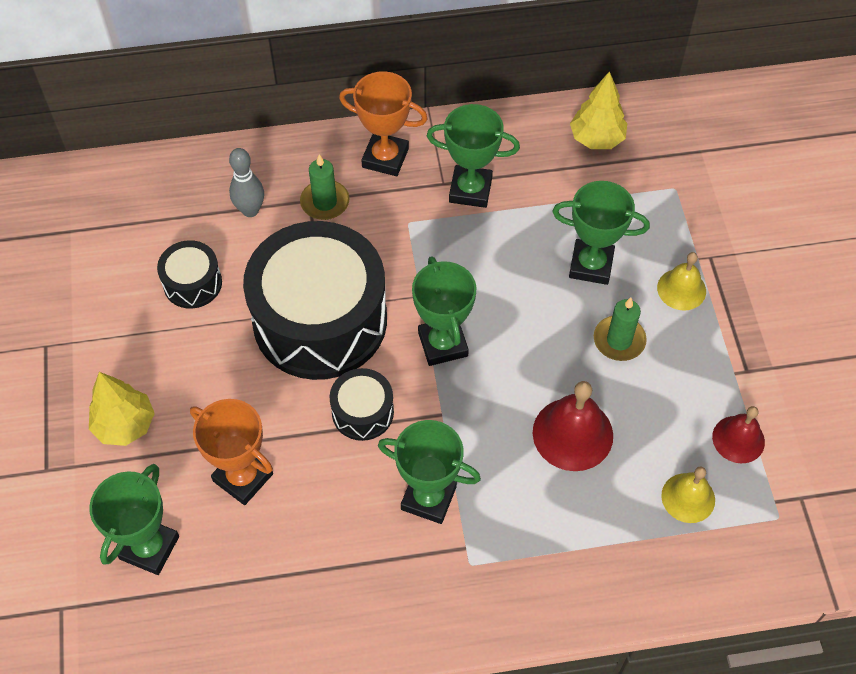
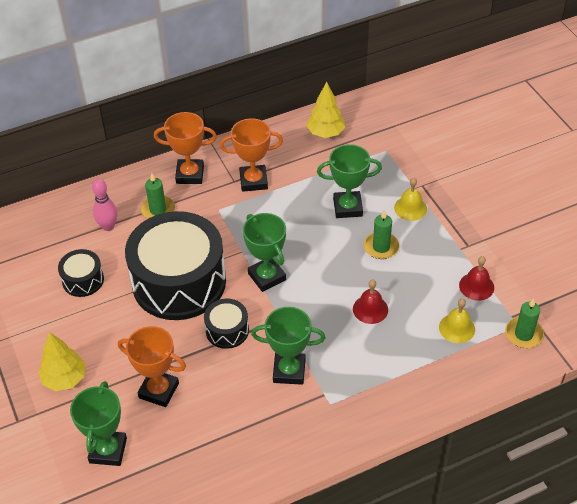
camera: 15 degrees left, 10 degrees down
(250, 210) = (108, 226): grey bowling pin -> pink bowling pin
(470, 190) = (253, 181): green trophy -> orange trophy
(572, 434) = (370, 309): red bell -> red bell, size x0.65
(783, 534) = (523, 334): none -> green candle

